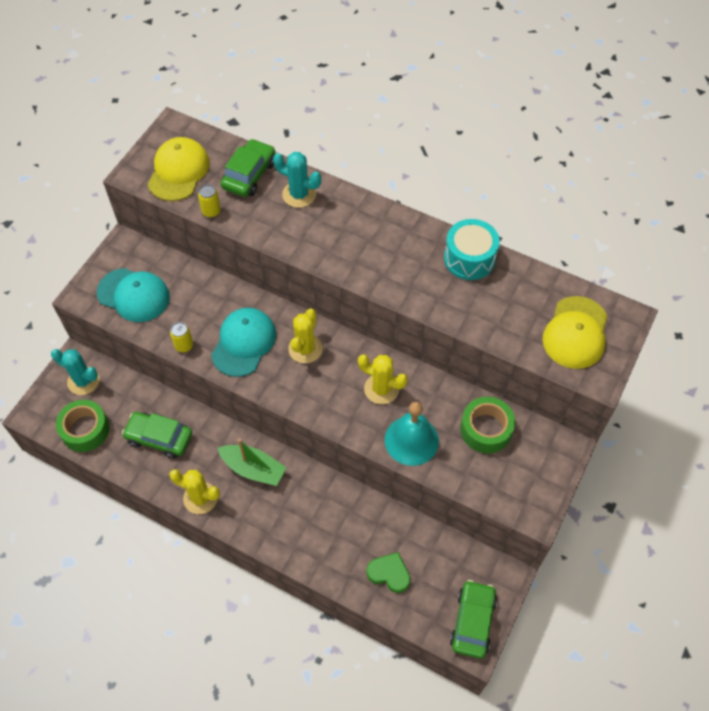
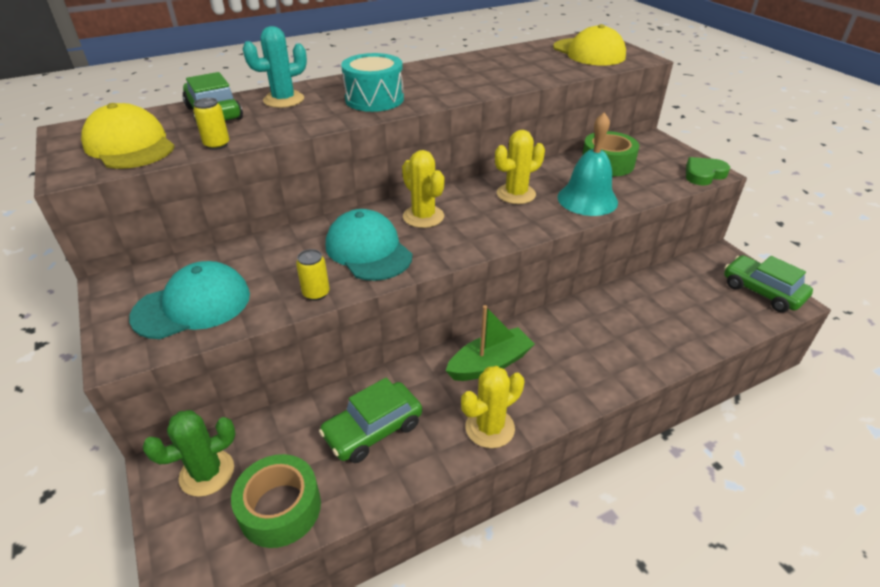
camera: 55 degrees left, 20 degrees down
(83, 381) = (207, 473): turquoise cactus -> green cactus
(389, 573) = (683, 320): green heart -> green heart (703, 174)
(469, 258) = (468, 62): turquoise drum -> turquoise drum (374, 99)

